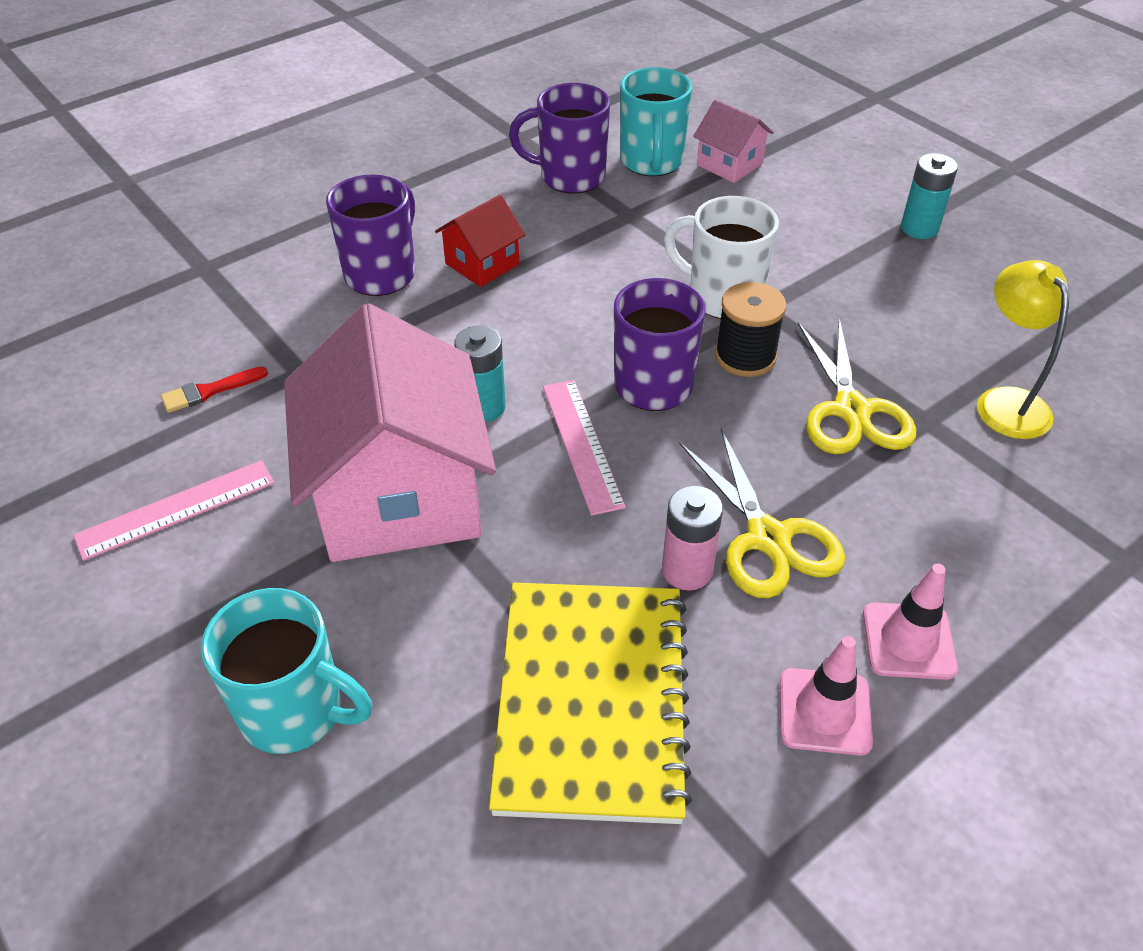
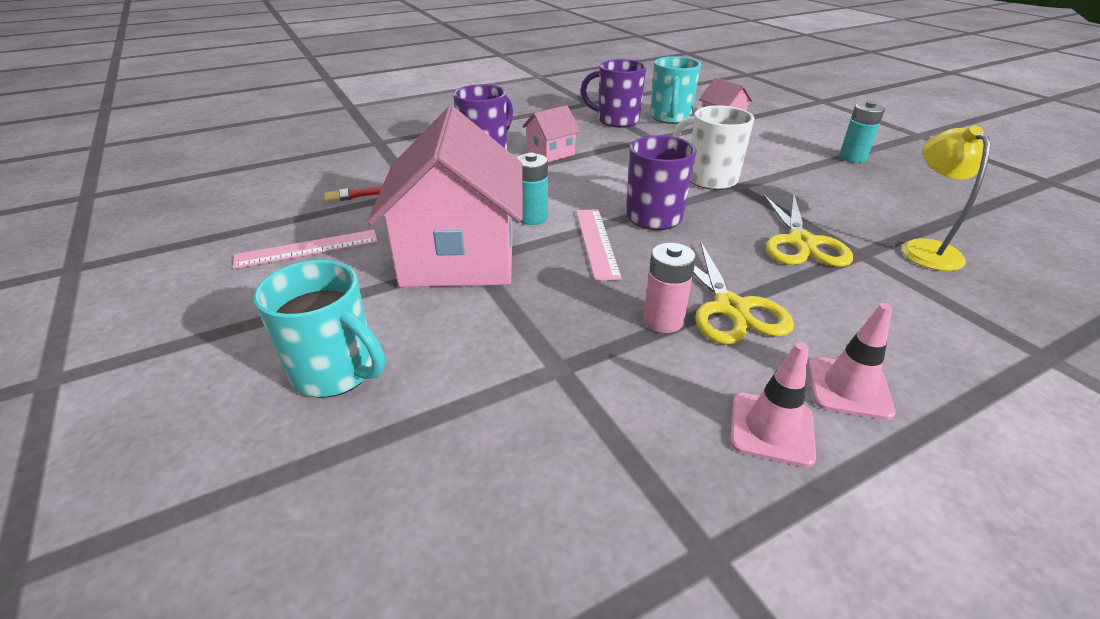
camera: 10 degrees right, 10 degrees down
(482, 264) = (550, 153): red house -> pink house
(591, 701) = (570, 395): yellow notebook -> none
(745, 357) = (723, 208): black spool -> none

